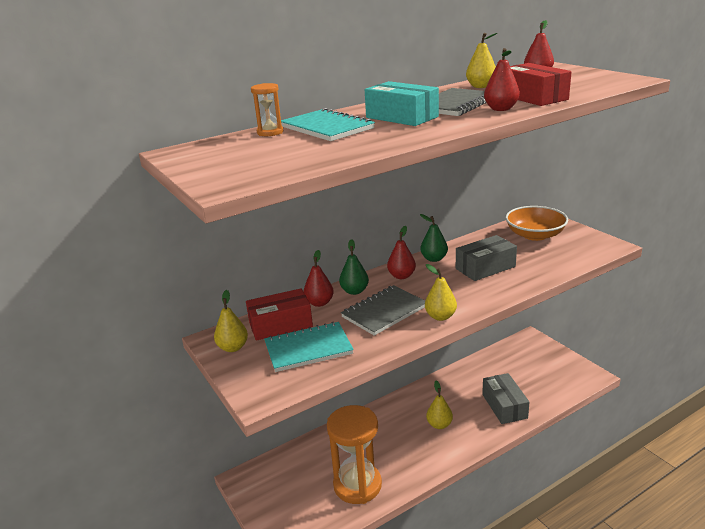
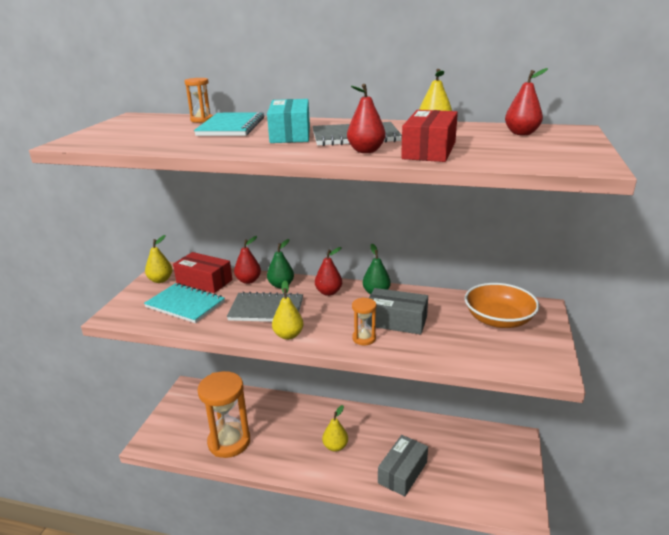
camera: 45 degrees right, 0 degrees up
(490, 288) = (364, 338): none -> orange hourglass

